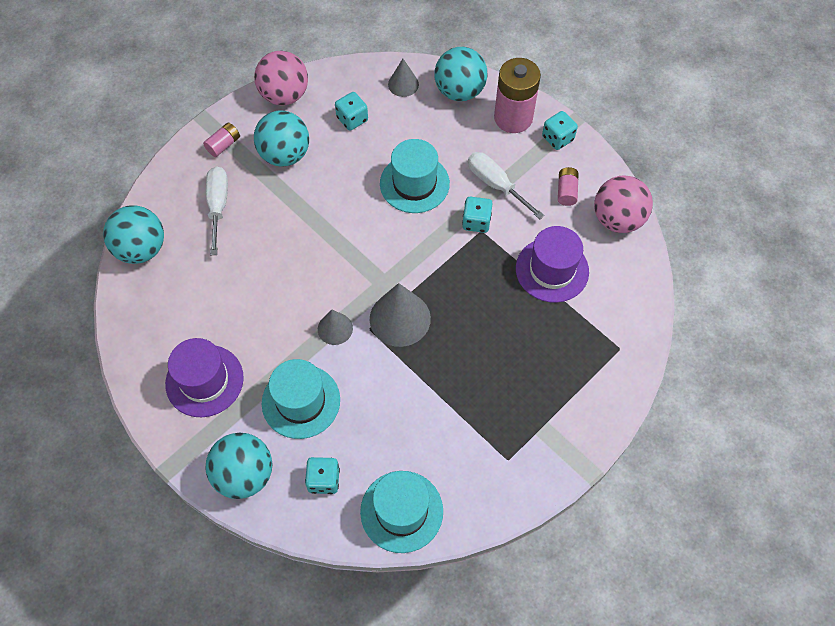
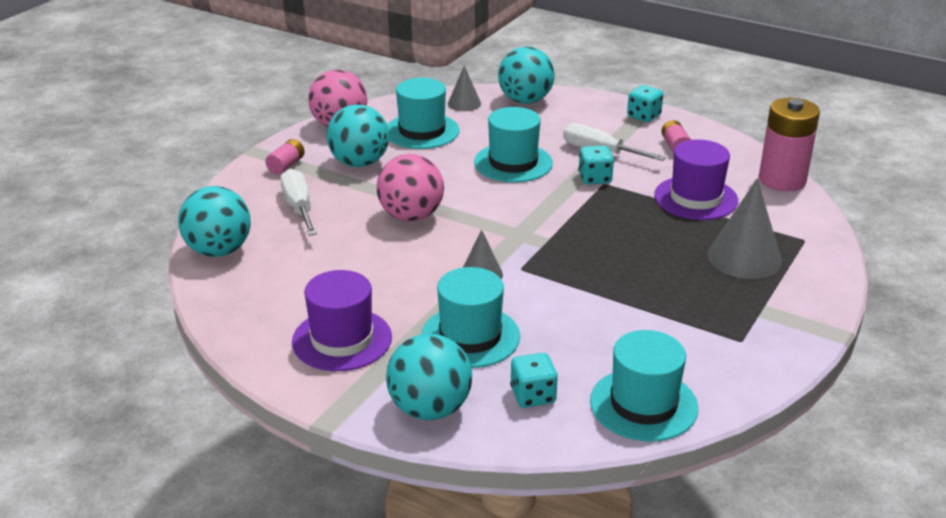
camera: 15 degrees left, 30 degrees down
(352, 119) = (422, 131): turquoise dice -> turquoise hat
(400, 318) = (552, 256): grey cone -> grey cone (744, 257)
(513, 118) = (590, 109): pink battery -> pink battery (782, 180)
(617, 219) = (739, 156): pink ball -> pink ball (411, 216)

